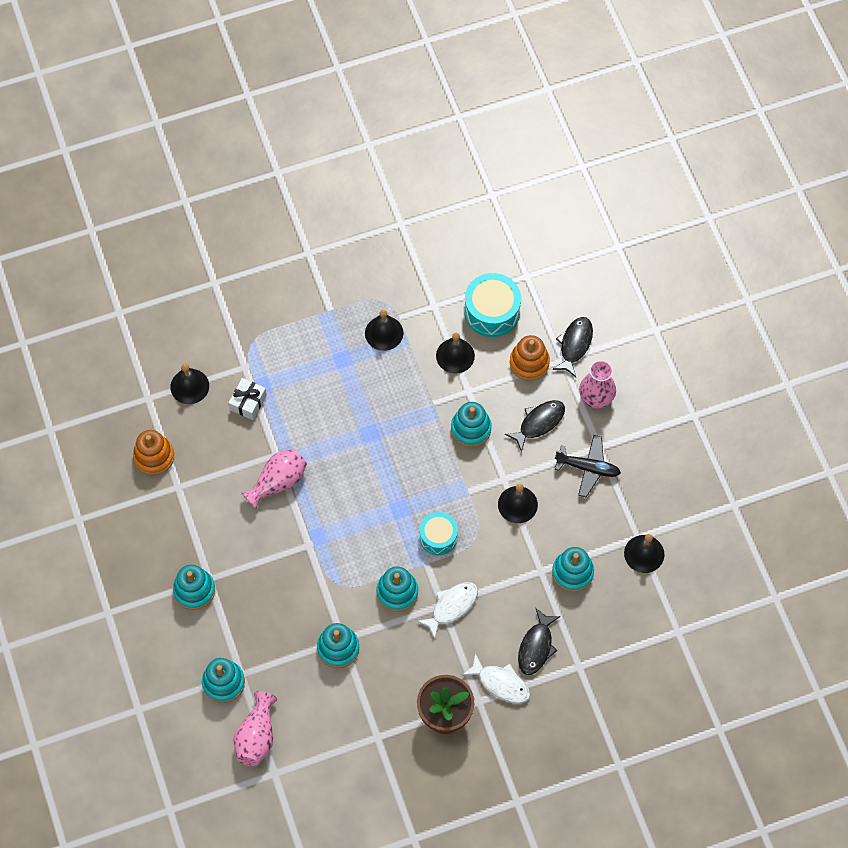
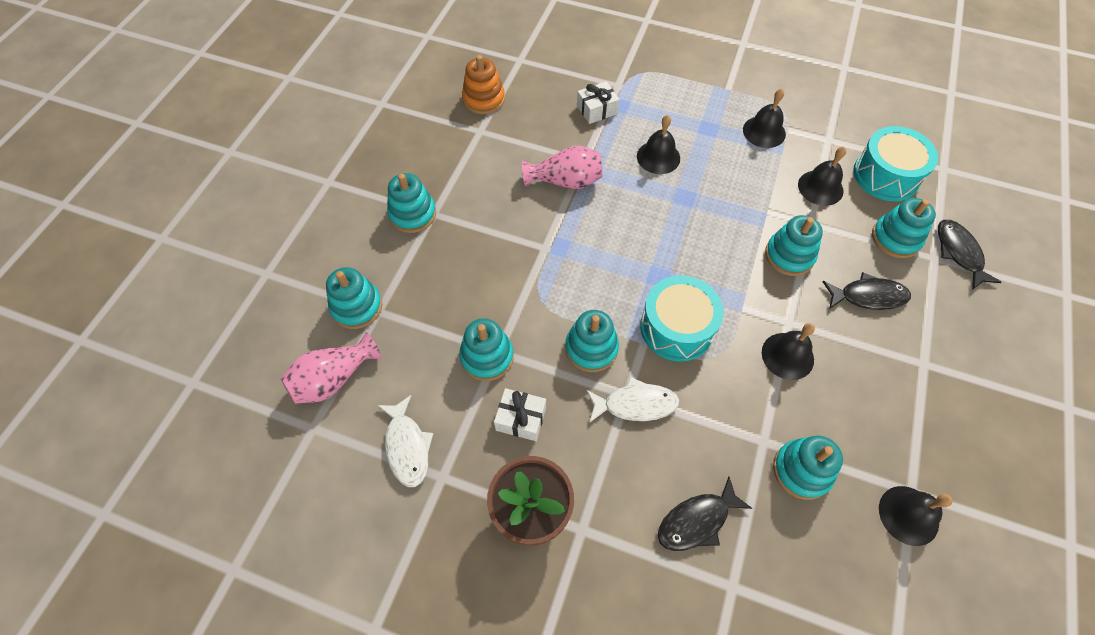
camera: 40 degrees right, 5 degrees down
(189, 386) = (560, 71): black bell -> black bell (658, 157)
(392, 669) = (521, 419): none -> white gift
(438, 537) = (676, 328): turquoise drum -> turquoise drum, size x1.53
(501, 683) = (623, 529): white fish -> white fish (407, 447)
(529, 363) = (895, 238): orange stacking toy -> turquoise stacking toy
(574, 345) = (959, 253): black fish -> black fish turned 75 degrees counterclockwise
(588, 468) = (896, 375): black plane -> none
(596, 398) = (951, 314): pink vase -> none

